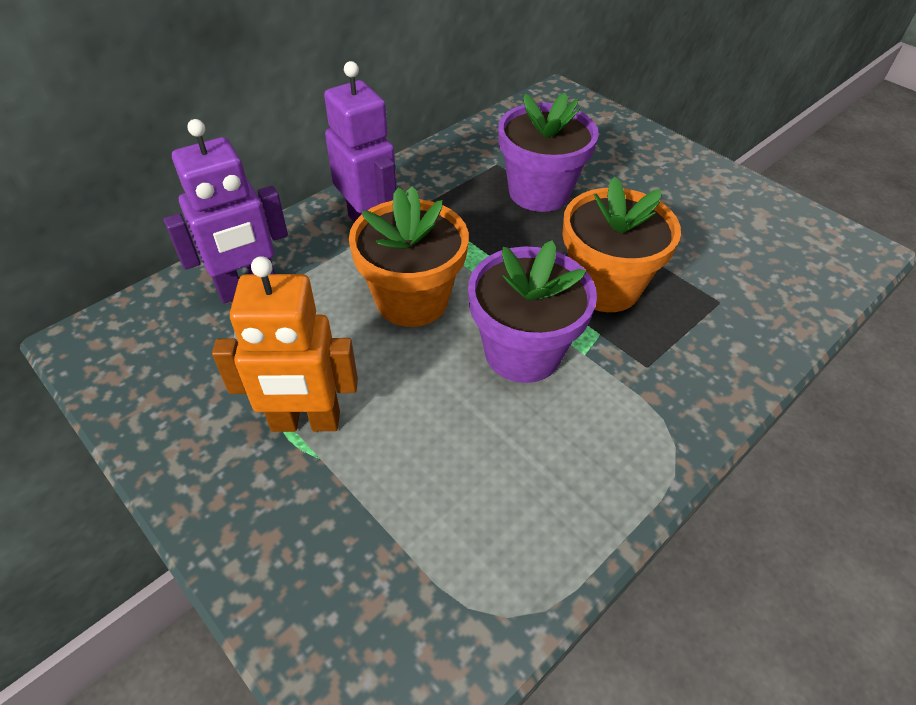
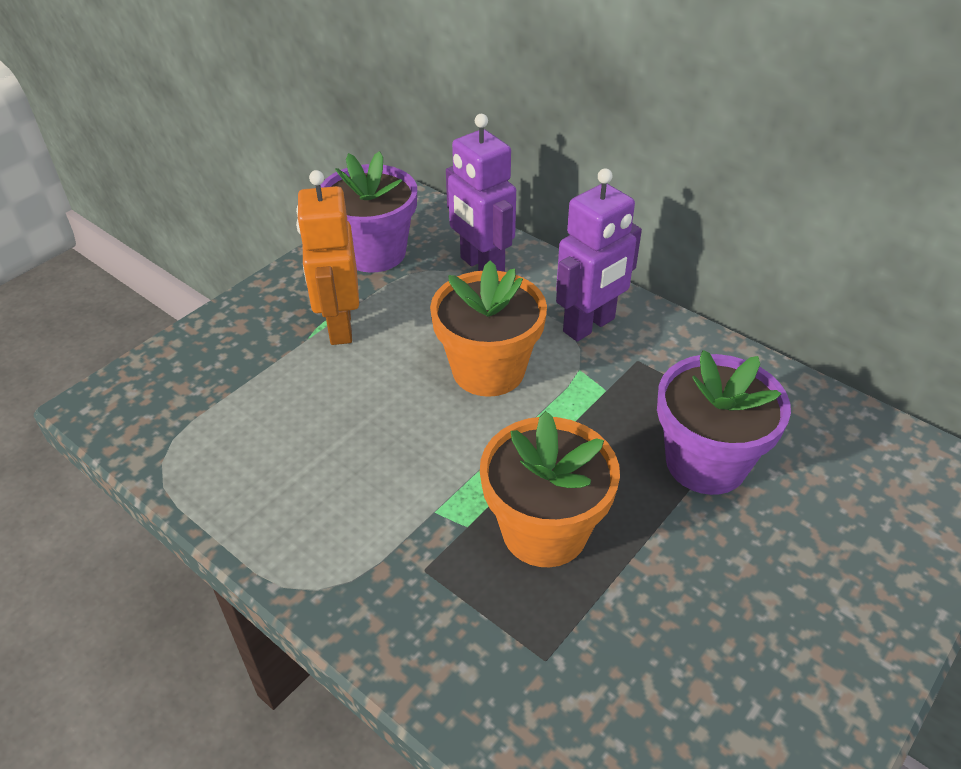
camera: 85 degrees right, 5 degrees down
(522, 352) = (431, 459): purple flower pot -> purple flower pot (374, 253)

